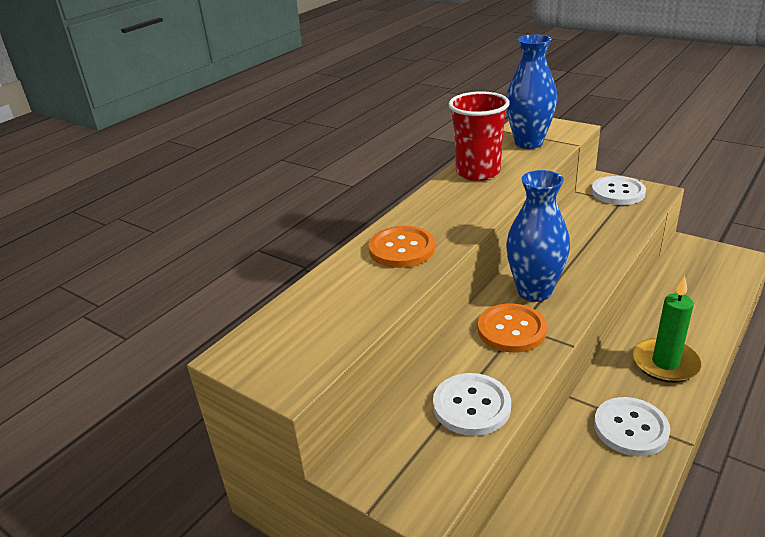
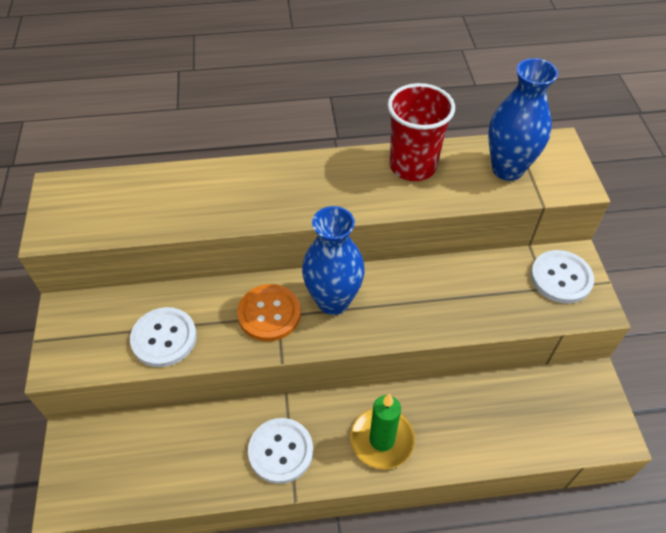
camera: 45 degrees right, 20 degrees up
(402, 249) = (245, 191): orange button -> none

